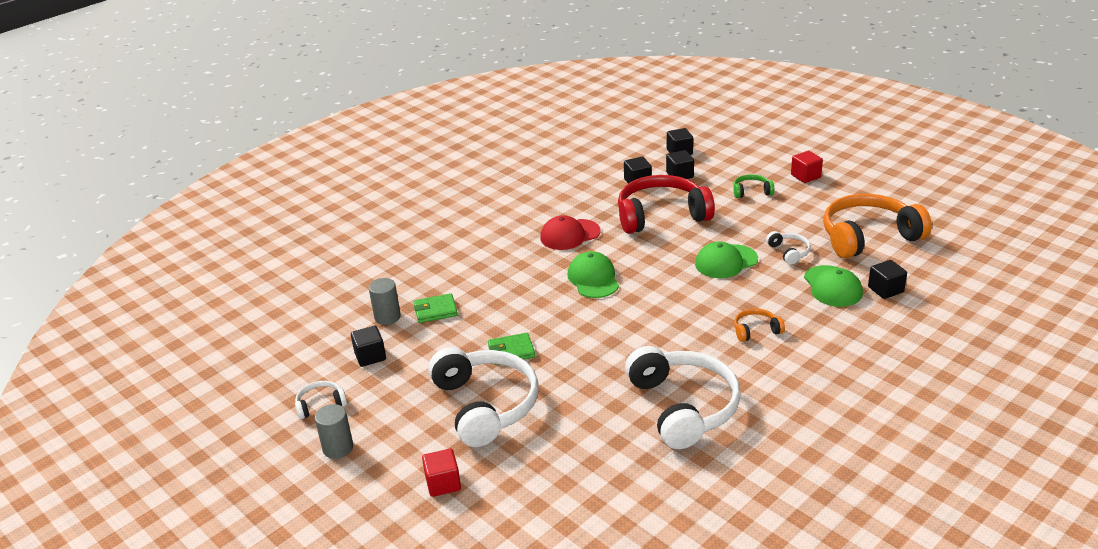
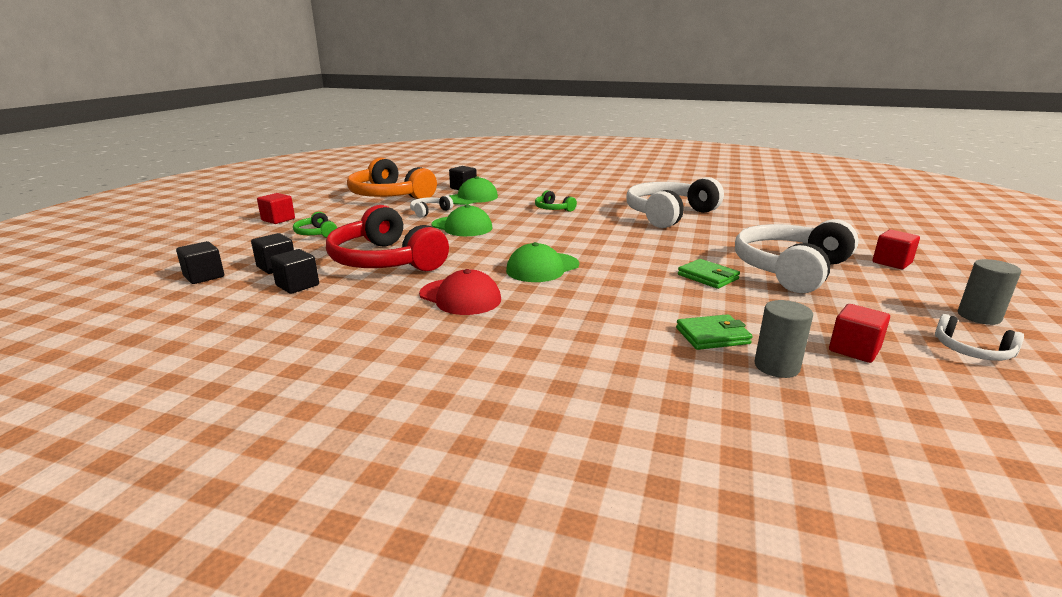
camera: 120 degrees left, 10 degrees down
(370, 356) = (854, 350): black cube -> red cube
(435, 311) = (712, 336): green wallet -> green wallet turned 60 degrees counterclockwise
(756, 330) = (553, 209): orange headphones -> green headphones

